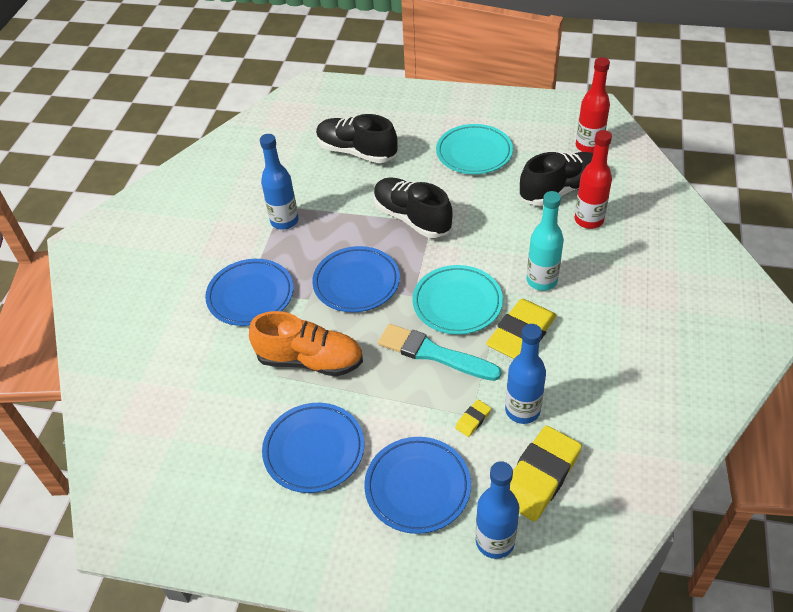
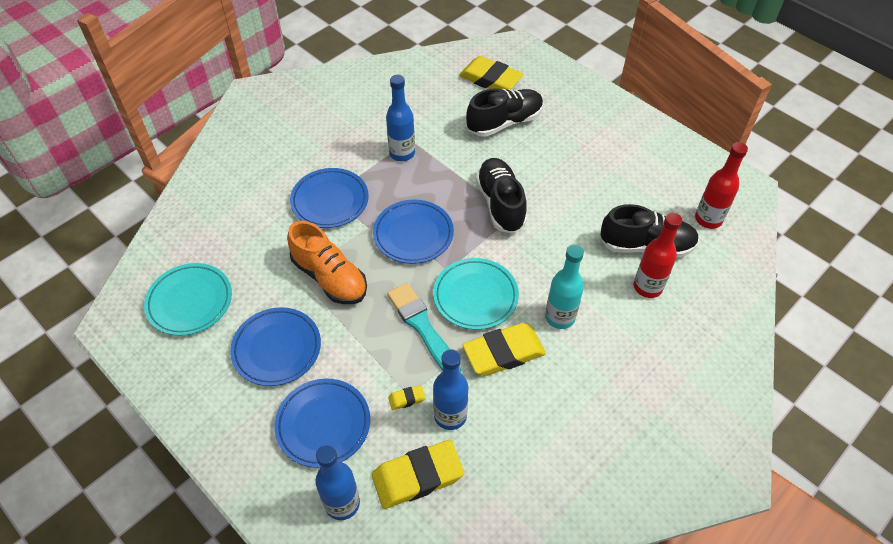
camera: 30 degrees right, 5 degrees up
(312, 123) = (490, 79): none -> yellow eraser
(357, 152) = (504, 122): black shoe -> black shoe turned 90 degrees clockwise
(474, 153) = (600, 173): turquoise plate -> turquoise plate (190, 302)

